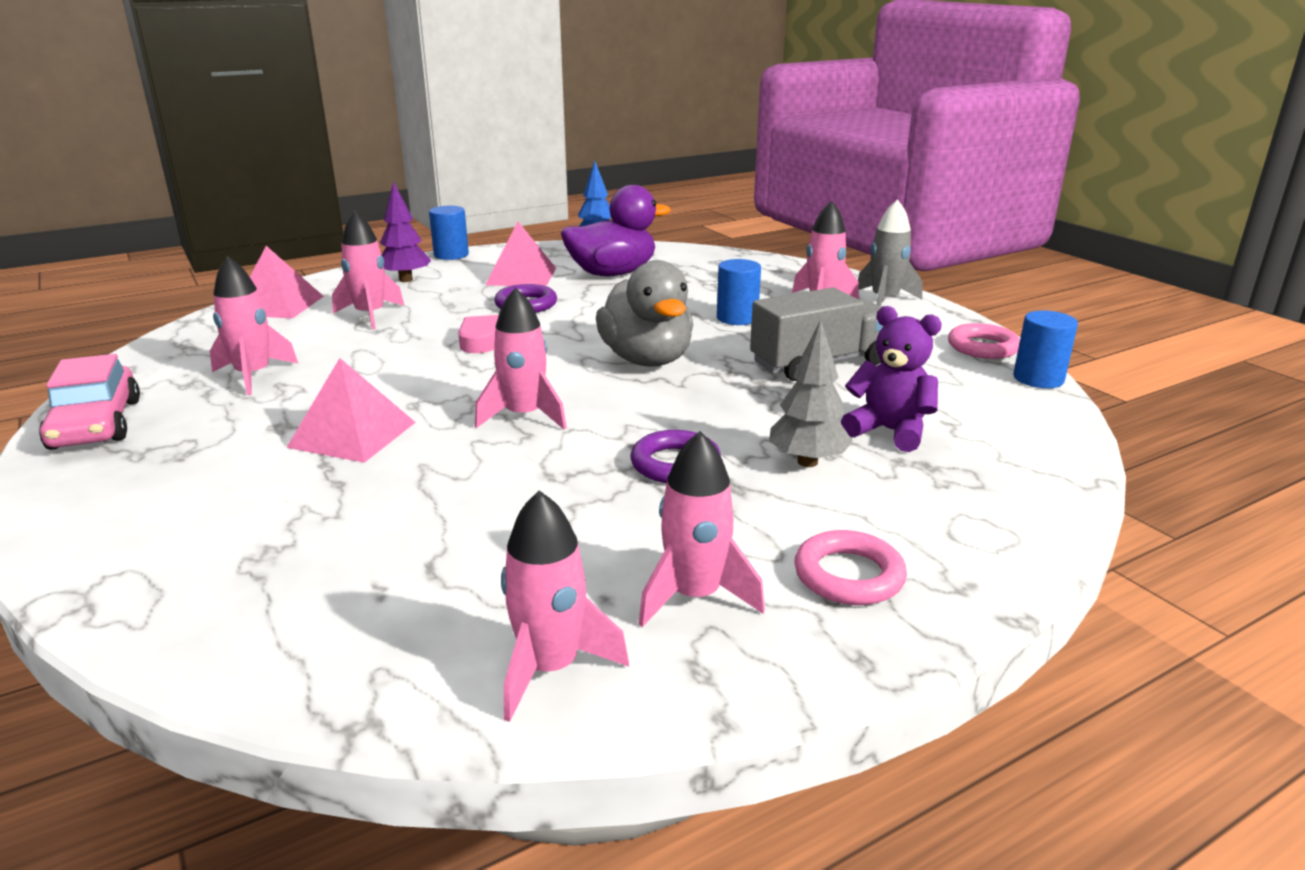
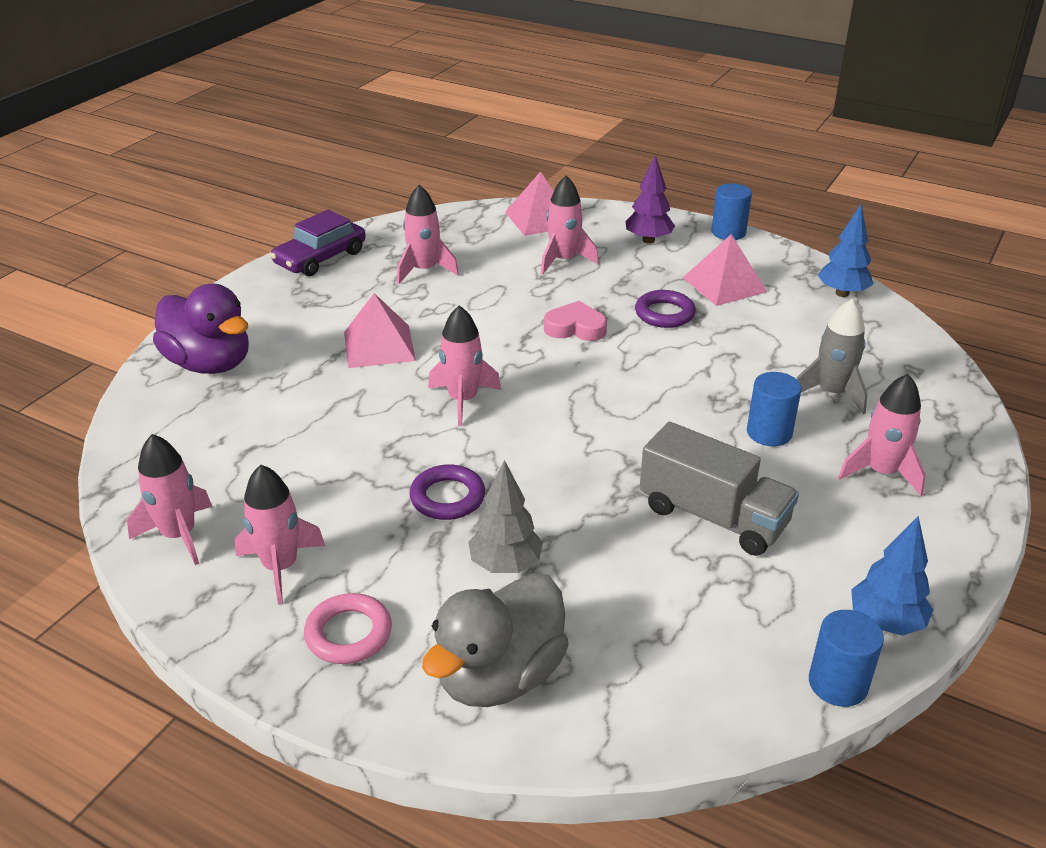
camera: 60 degrees right, 10 degrees up
(96, 424) = (320, 258): pink car -> purple car
(612, 274) = (792, 325): purple duck -> purple duck (210, 364)
(647, 360) = (618, 417): grey duck -> grey duck (499, 676)
(884, 300) = (945, 515): grey rocket -> grey rocket (831, 393)
(889, 431) = (604, 599): purple teddy bear -> none
(982, 347) = (885, 622): pink ring -> blue tree

